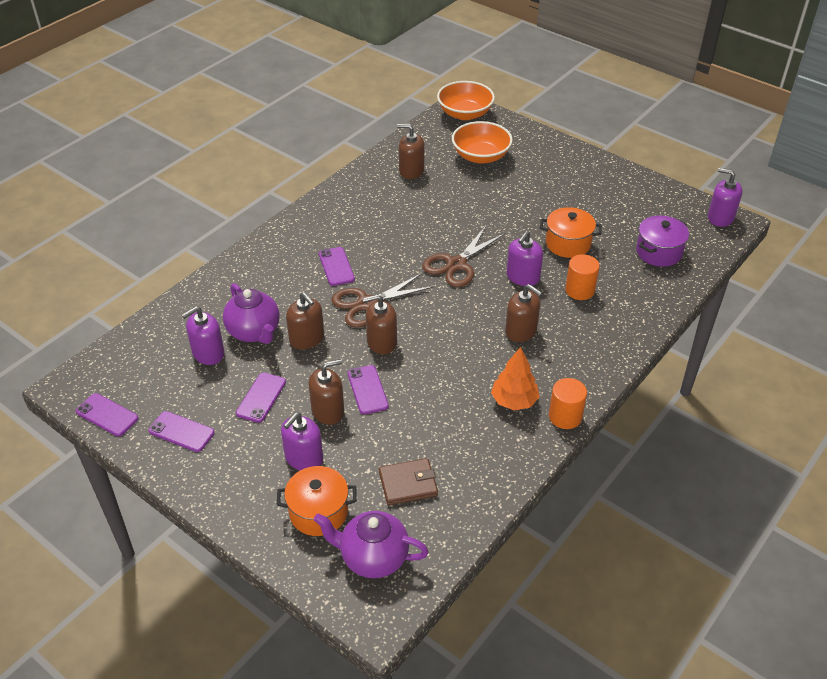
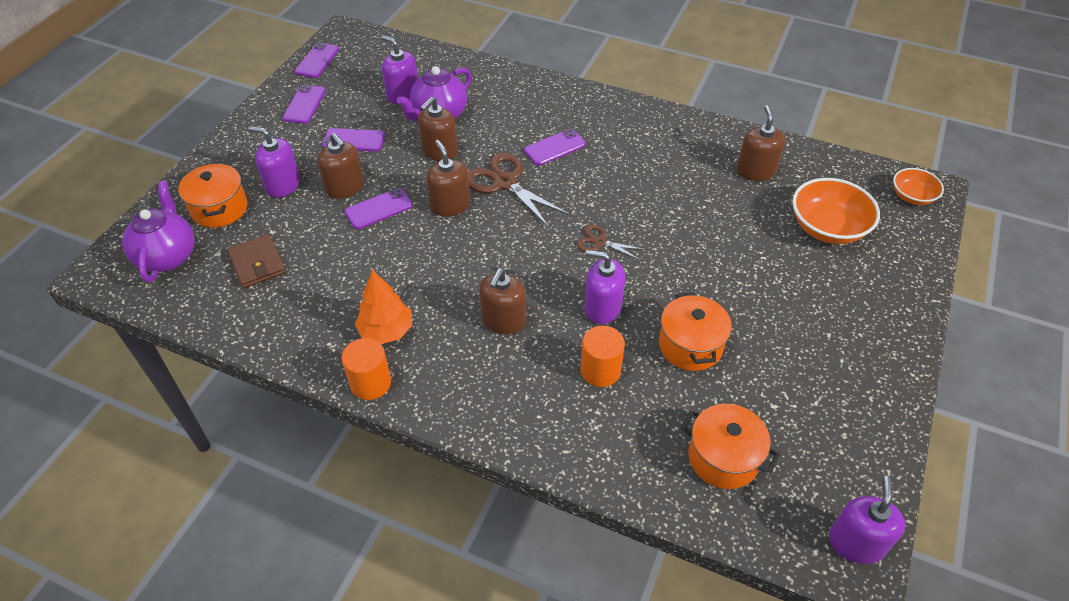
camera: 75 degrees right, 5 degrees up
(456, 264) = (599, 242): brown scissors -> brown scissors, size x0.55
(465, 114) = (912, 196): orange bowl -> orange bowl, size x0.60
(658, 252) = (723, 458): purple pot -> orange pot

